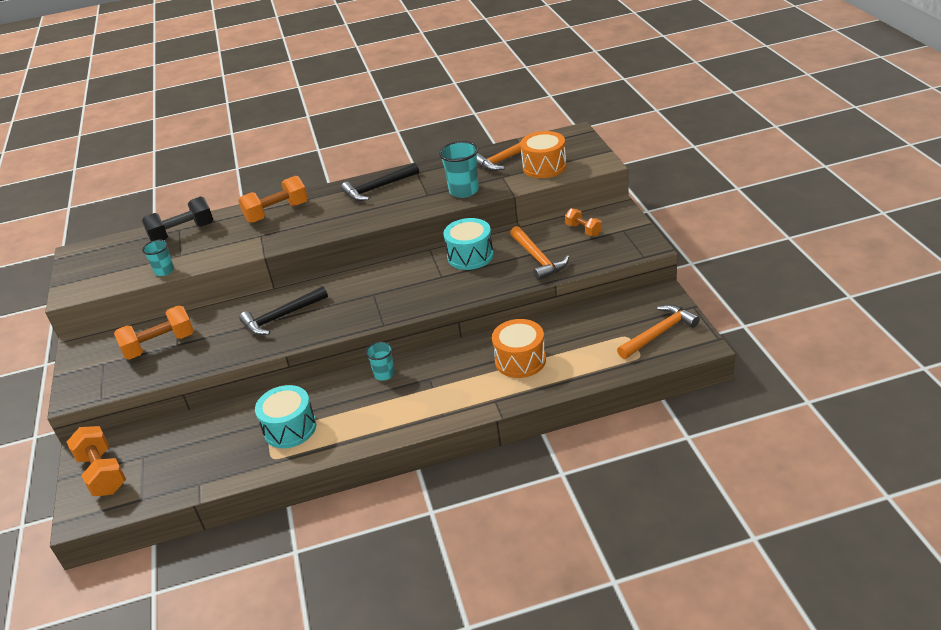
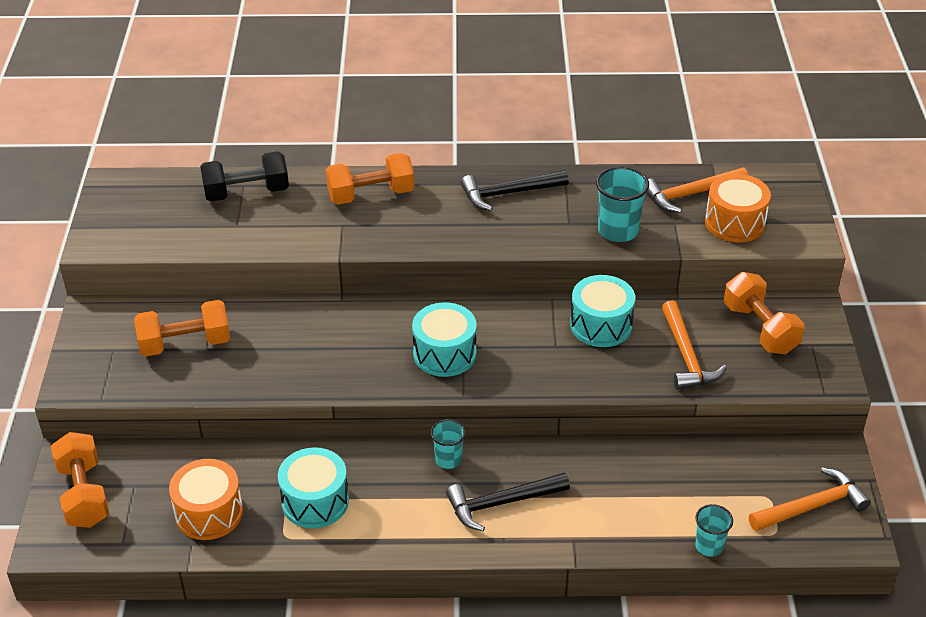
camera: 10 degrees right, 5 degrees up
(164, 271) = (212, 245): turquoise cup -> turquoise cup (709, 546)
(281, 317) = (341, 347): black hammer -> black hammer (501, 503)
(361, 301) = (444, 354): none -> turquoise drum
(520, 360) = (622, 492): orange drum -> orange drum (209, 513)
(583, 230) = (760, 329): orange dumbbell -> orange dumbbell, size x1.73

